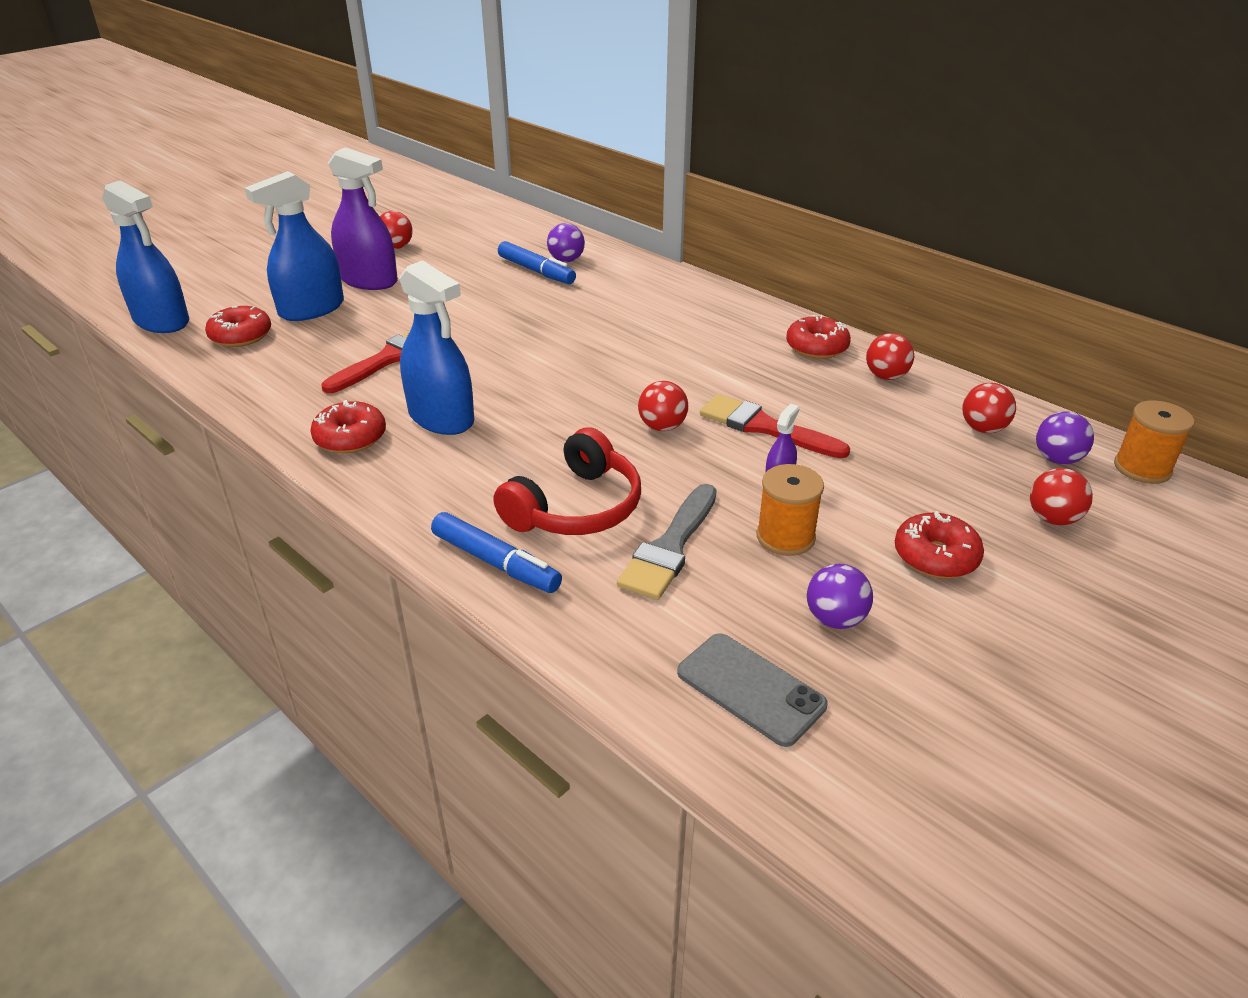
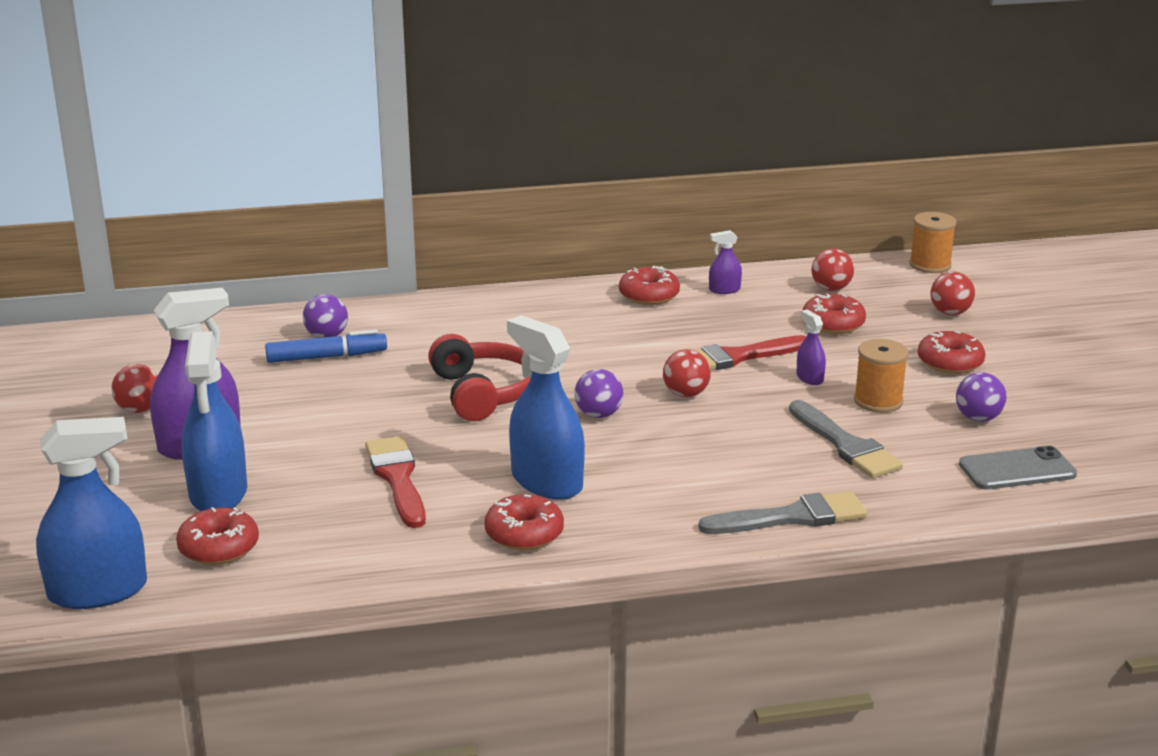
camera: 55 degrees left, 10 degrees down
(441, 418) = (546, 481): blue spray bottle -> blue spray bottle turned 120 degrees counterclockwise
(496, 562) = (792, 517): blue marker -> grey brush
(576, 507) = (756, 464): red headphones -> red headphones (484, 393)
(886, 376) = (724, 290): red ball -> purple spray bottle
(910, 455) = (833, 324): none -> red donut
(1057, 459) = (892, 283): purple ball -> purple ball (598, 414)

